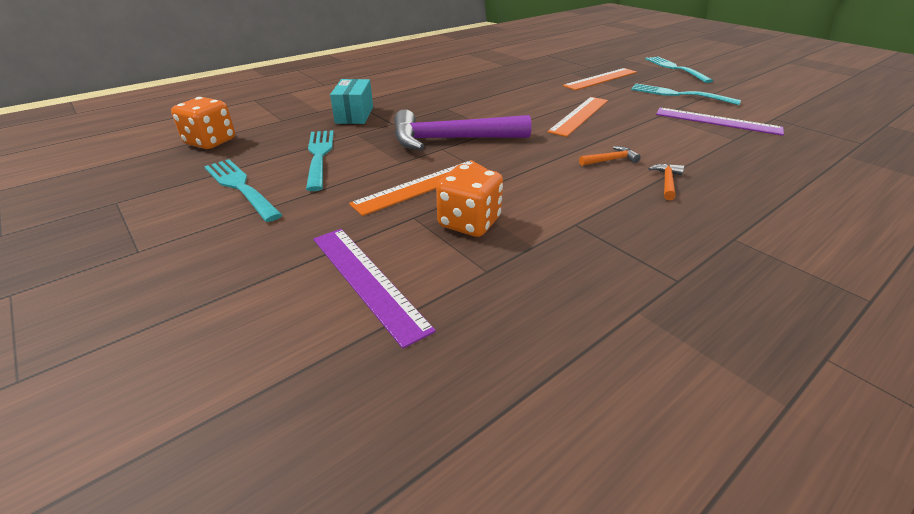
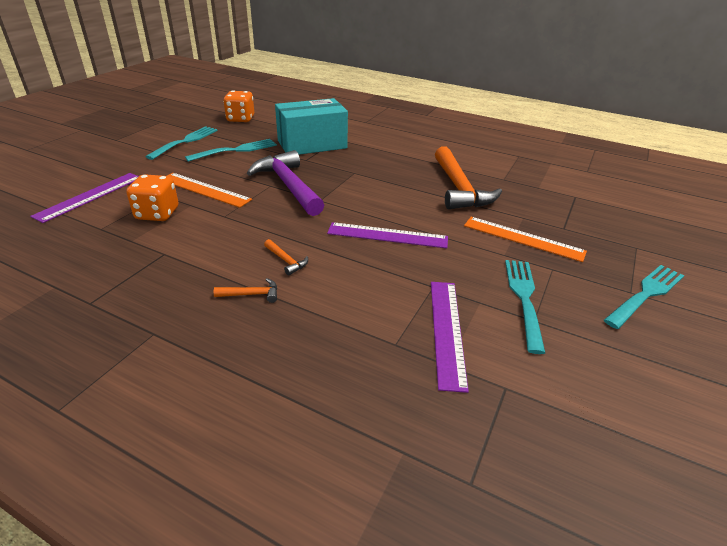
camera: 65 degrees right, 0 degrees up
(354, 115) = (312, 144): turquoise box -> turquoise box, size x1.68
(510, 79) = (459, 188): none -> orange hammer
(579, 115) = (387, 235): orange ruler -> purple ruler

